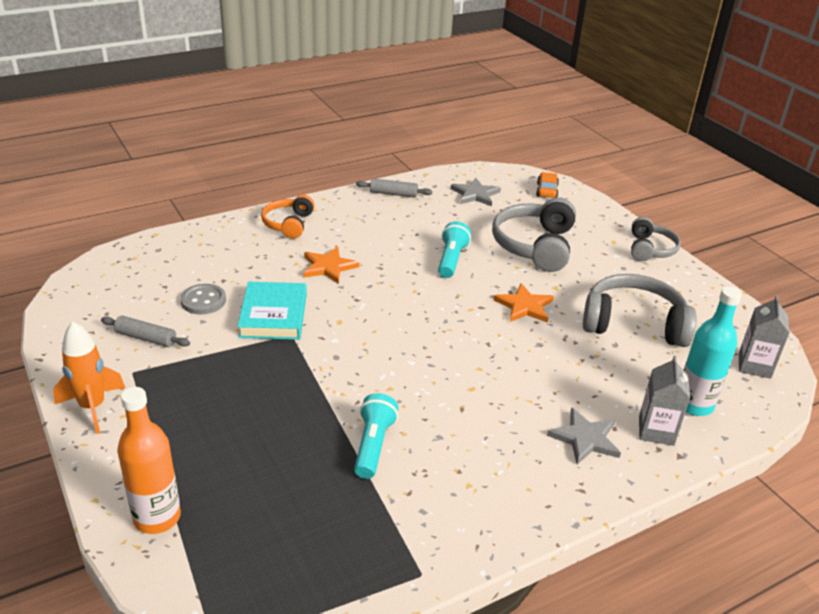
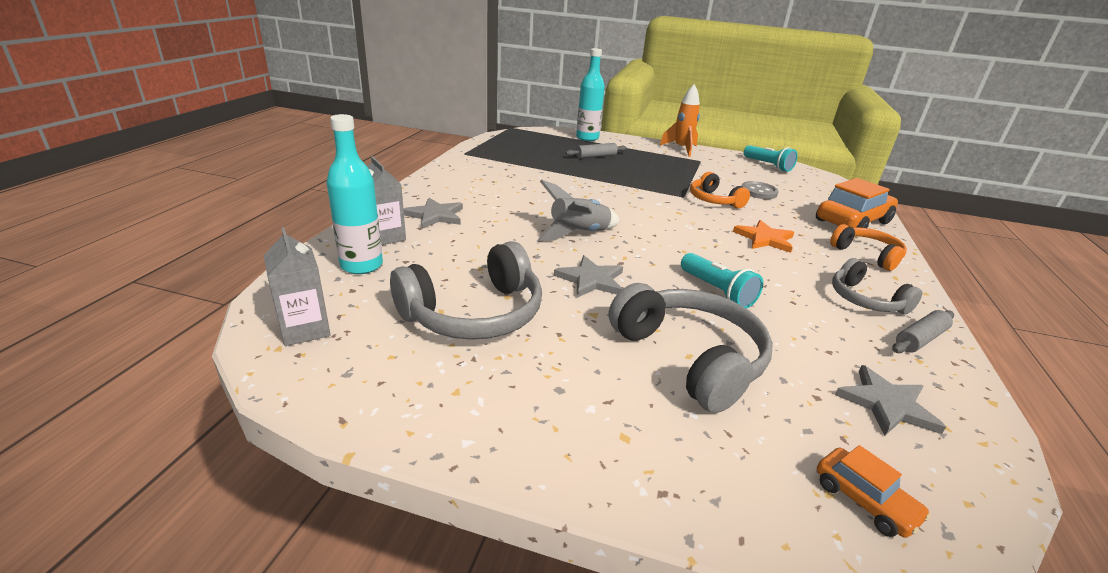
camera: 135 degrees right, 5 degrees down
(146, 338) = (731, 171): grey rolling pin -> grey rolling pin (596, 156)
(157, 517) = (587, 138): orange bottle -> turquoise bottle
(217, 241) = (852, 221): none -> orange car
(273, 315) = (714, 200): turquoise book -> orange headphones
(373, 445) = (549, 175): turquoise flashlight -> turquoise flashlight (768, 166)
(473, 346) = (579, 234): none -> grey rocket
(524, 306) = (591, 280): orange star -> grey star
(650, 249) = (561, 459): grey headphones -> grey headphones (865, 300)

